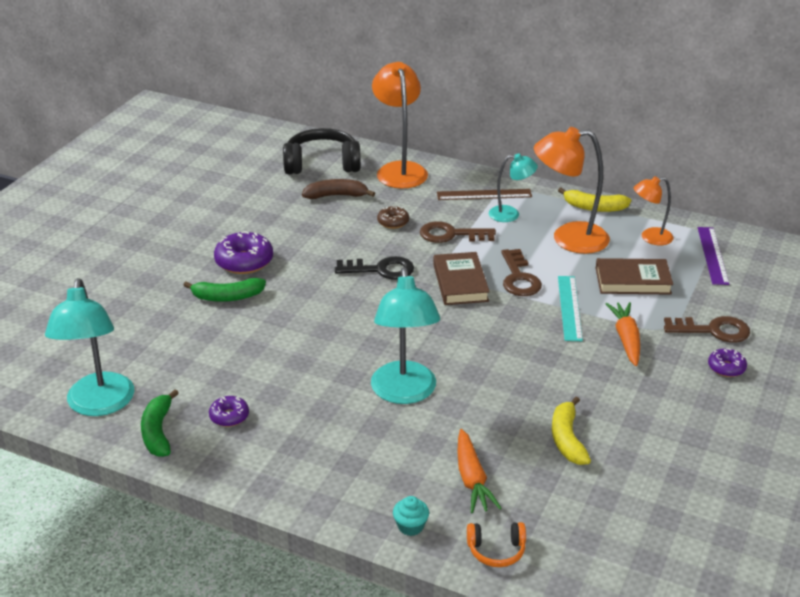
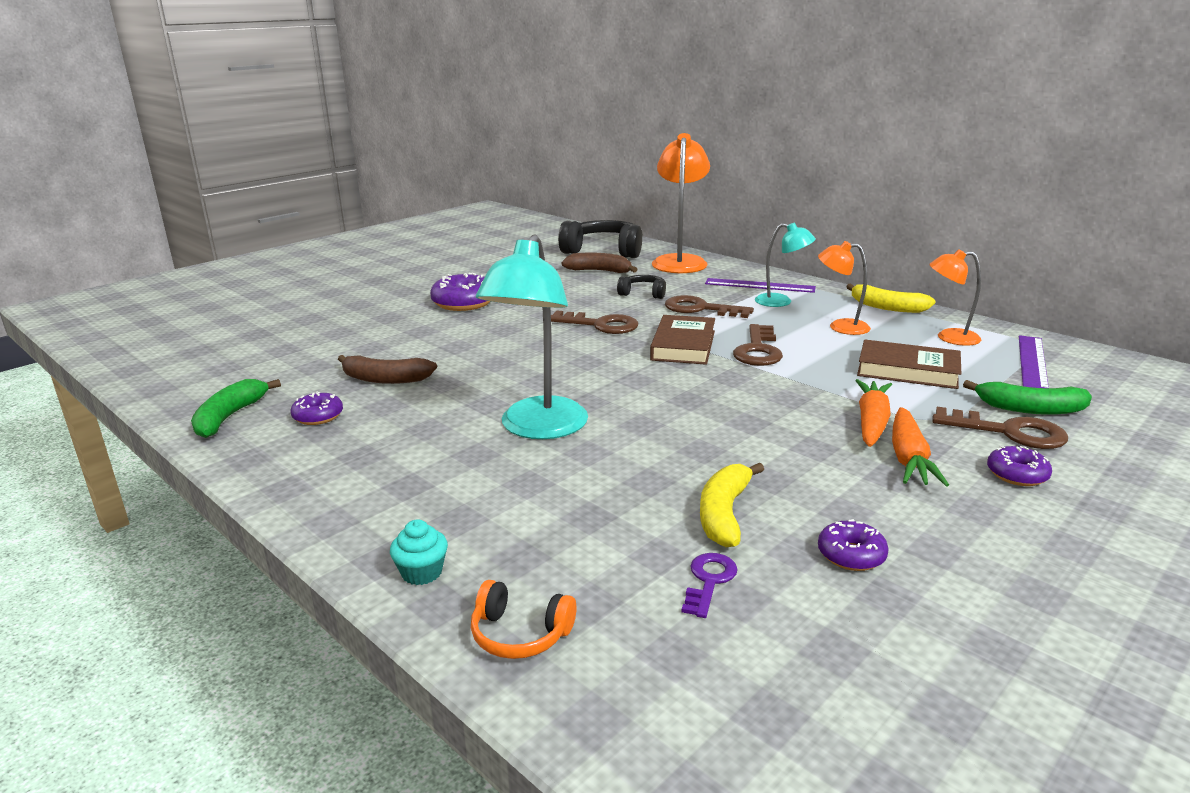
camera: 20 degrees right, 10 degrees down
(99, 405) = (200, 385): turquoise lamp -> none
(227, 297) = (420, 325): green banana -> green banana (1029, 409)
(249, 367) = (385, 379): none -> brown banana
(381, 270) = (600, 325): black key -> brown key
(393, 222) = (643, 294): brown donut -> black headphones
(472, 479) = (553, 534): orange carrot -> orange carrot (909, 458)
(484, 194) = (759, 285): brown ruler -> purple ruler
(568, 238) = (840, 327): orange lamp -> orange lamp, size x0.57
(569, 308) = (807, 383): turquoise ruler -> none
(581, 490) = (709, 581): none -> purple key
(652, 452) = (851, 555): none -> purple donut

